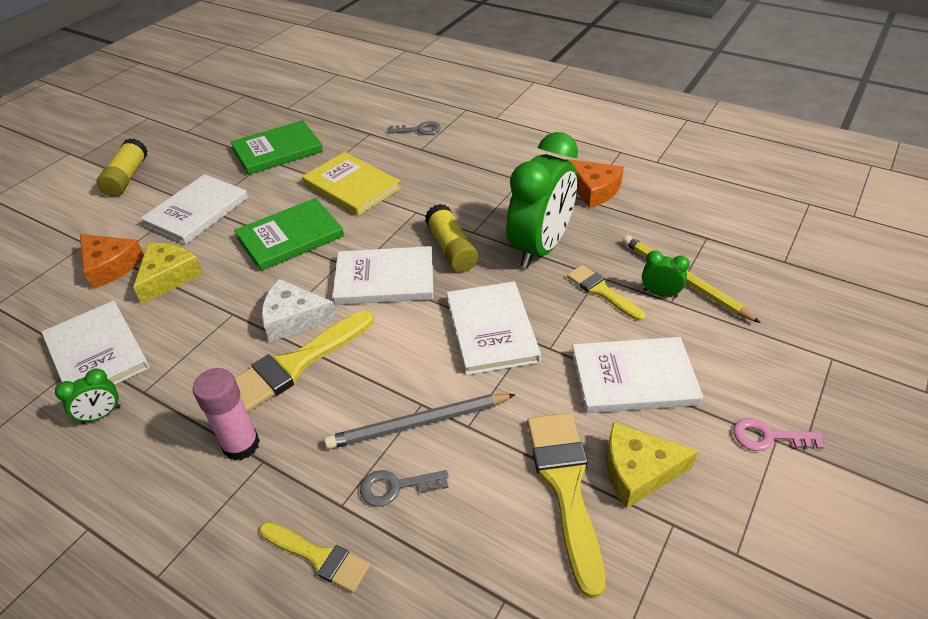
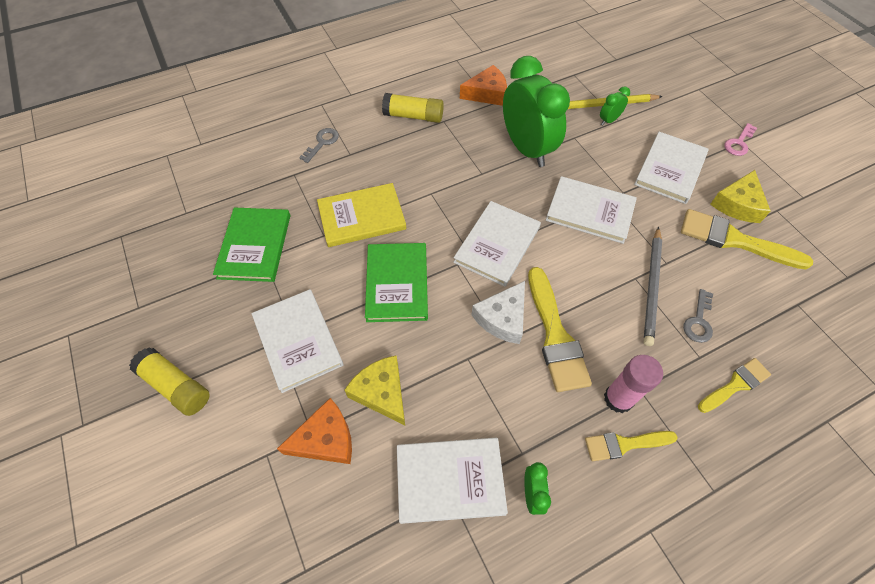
camera: 60 degrees left, 15 degrees up
(451, 248) = (491, 193): yellow glue stick -> yellow glue stick (413, 116)
(602, 291) = (590, 143): yellow brush -> yellow brush (624, 444)

